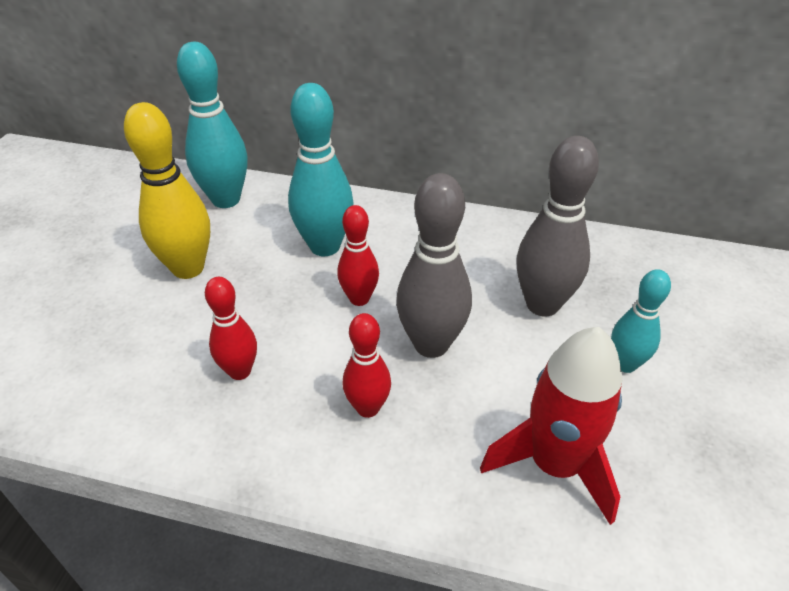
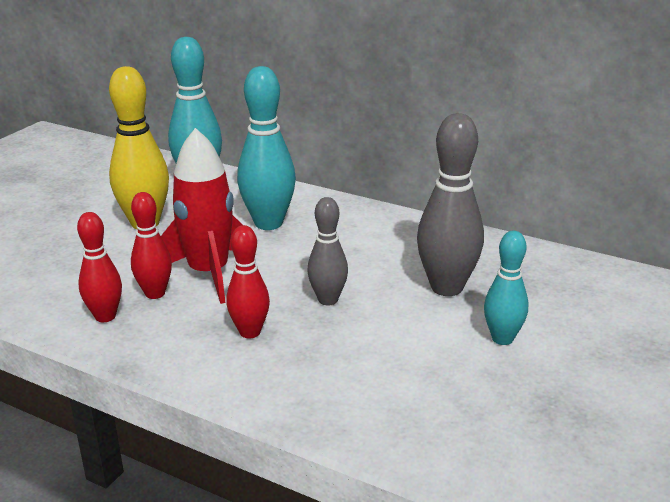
camera: 15 degrees right, 15 degrees down
(359, 298) = (280, 261): red bowling pin -> red bowling pin (105, 316)
(431, 344) = (328, 300): grey bowling pin -> grey bowling pin, size x0.61
(555, 464) = (395, 394): red rocket -> red rocket (209, 273)

